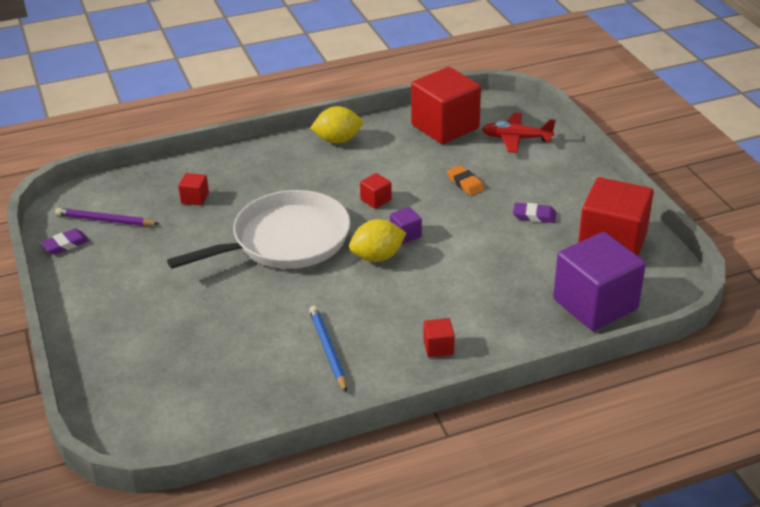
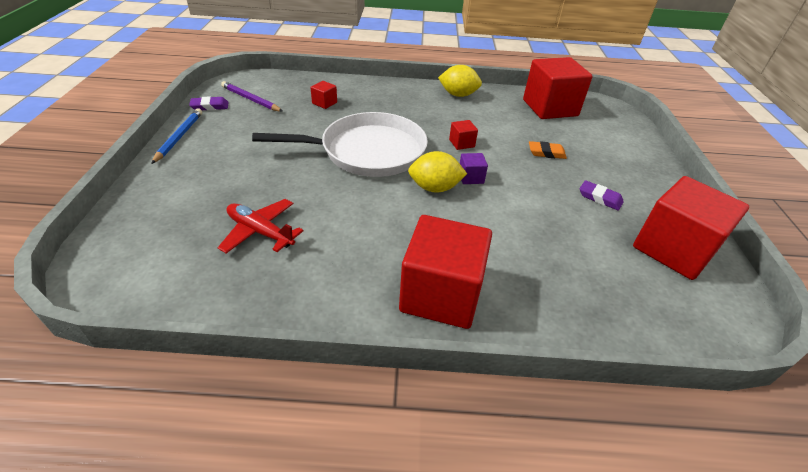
camera: 20 degrees right, 5 degrees up
(328, 350) = (334, 257): blue pencil -> blue pencil (179, 137)
(438, 347) = (441, 294): red cube -> red cube, size x2.40
(465, 183) = (546, 153): orange eraser -> orange eraser turned 75 degrees counterclockwise
(516, 139) = (608, 132): red plane -> red plane (260, 232)
(595, 304) = (634, 308): purple cube -> none

